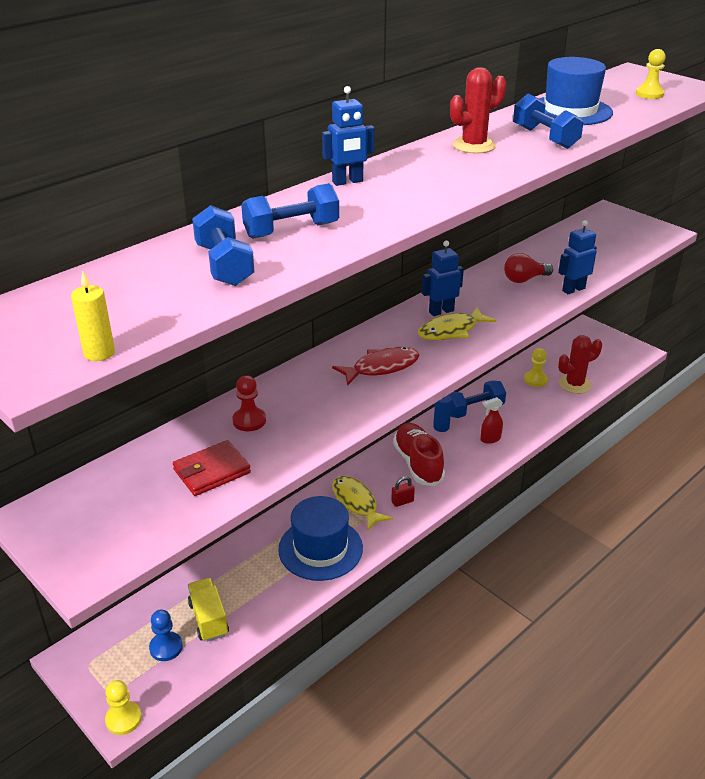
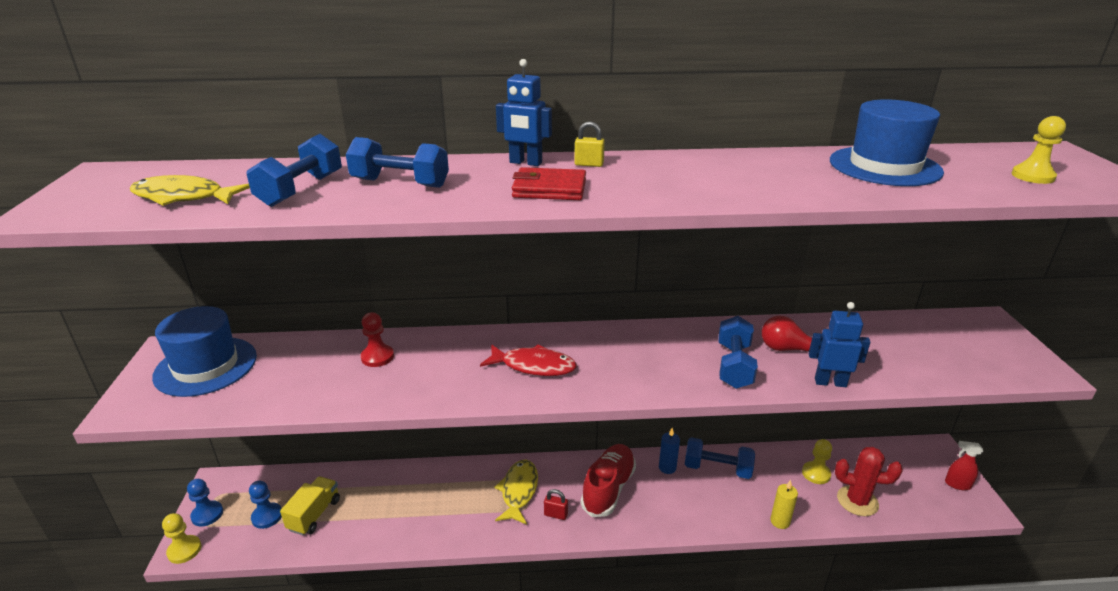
camera: 40 degrees right, 5 degrees down
(99, 353) = (100, 216): yellow candle -> yellow candle (780, 521)
(102, 683) = (207, 514): none -> blue pawn
(212, 471) = (297, 381): red wallet -> red wallet (549, 189)
(320, 548) = (447, 512): blue hat -> blue hat (206, 366)
(395, 168) = (589, 164): none -> yellow padlock
(441, 311) = (657, 342): blue robot -> none
(451, 331) = (641, 364): yellow fish -> yellow fish (183, 197)
(474, 146) = (705, 168): red cactus -> none
(490, 439) = (702, 505): red spray bottle -> red spray bottle (957, 484)
(545, 138) = (799, 182): blue dumbbell -> blue dumbbell (734, 366)

